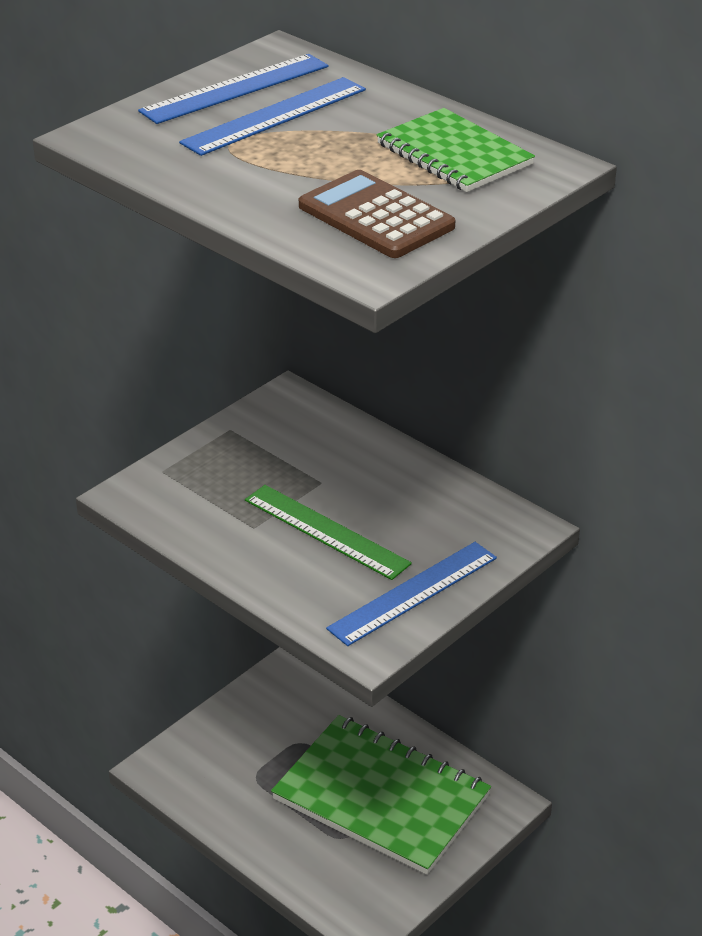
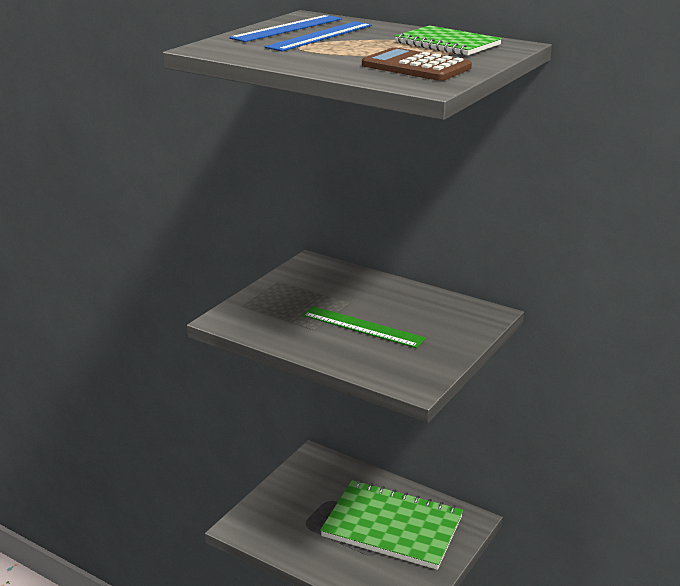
camera: 10 degrees left, 10 degrees down
(413, 593) = (434, 354): blue ruler -> none

